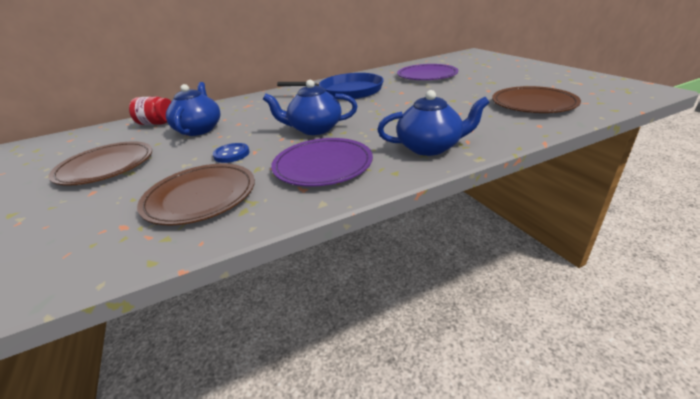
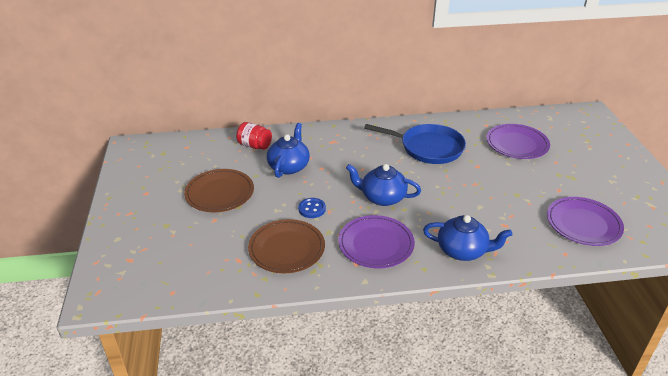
camera: 15 degrees right, 5 degrees up
(533, 104) = (583, 224): brown plate -> purple plate

